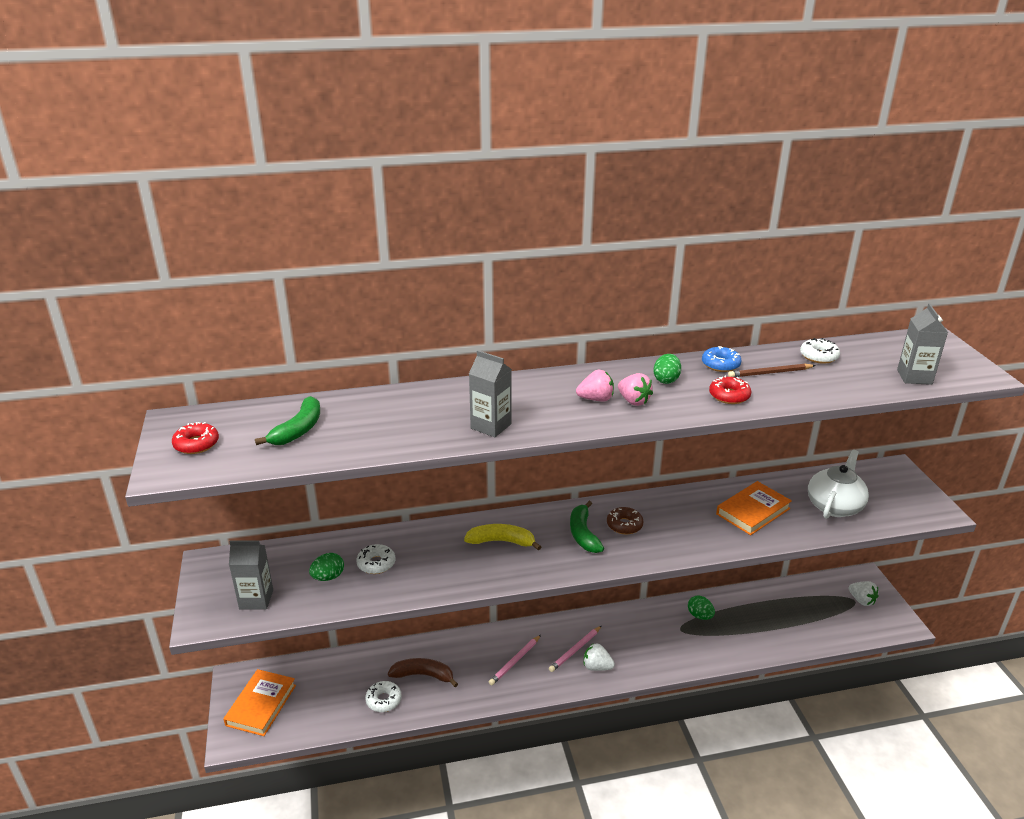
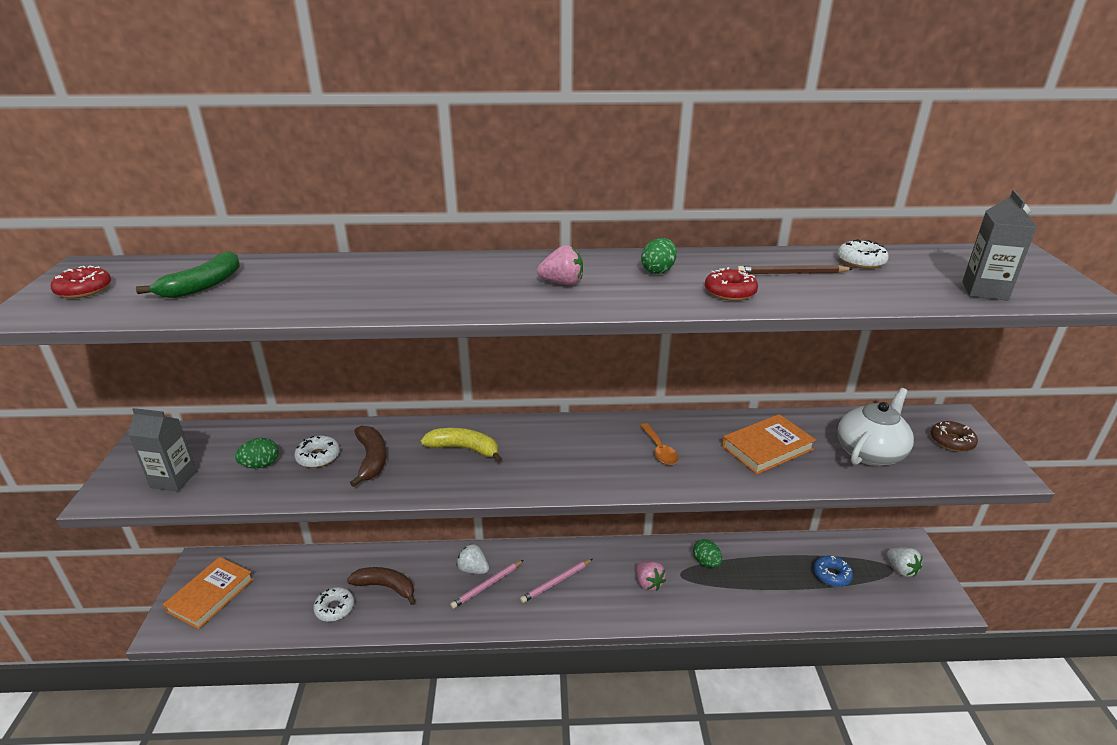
camera: 10 degrees right, 0 degrees up
(425, 560) = (371, 459): none -> brown banana
(491, 426) = (420, 299): grey carton -> none
(583, 534) = (559, 451): green banana -> none
(597, 667) = (574, 604): white strawberry -> white strawberry (473, 569)
(624, 525) = (609, 446): brown donut -> brown donut (951, 441)
(633, 401) = (607, 288): pink strawberry -> pink strawberry (648, 583)
(666, 523) = (659, 450): none -> orange spoon
(720, 364) = (732, 261): blue donut -> blue donut (831, 575)

